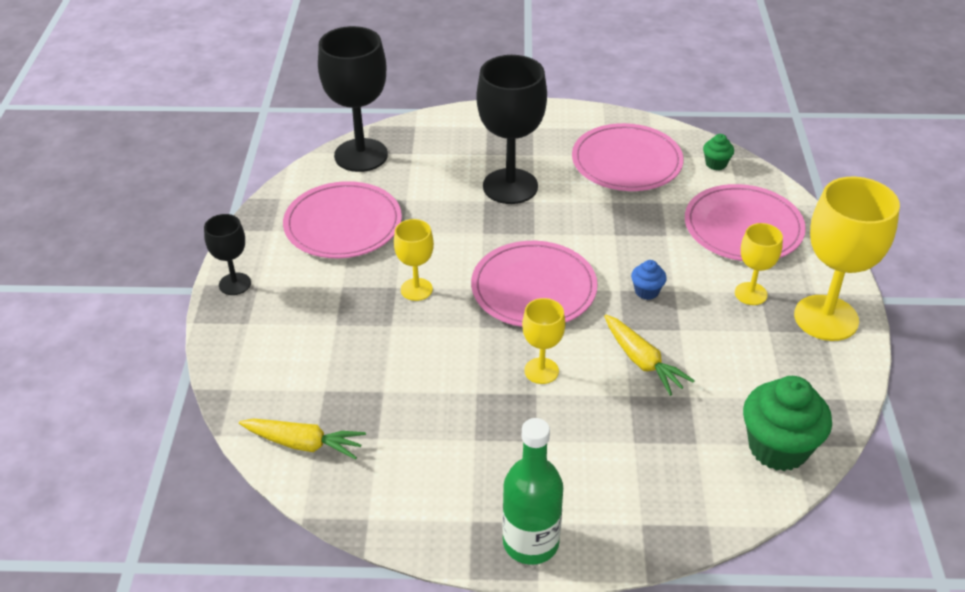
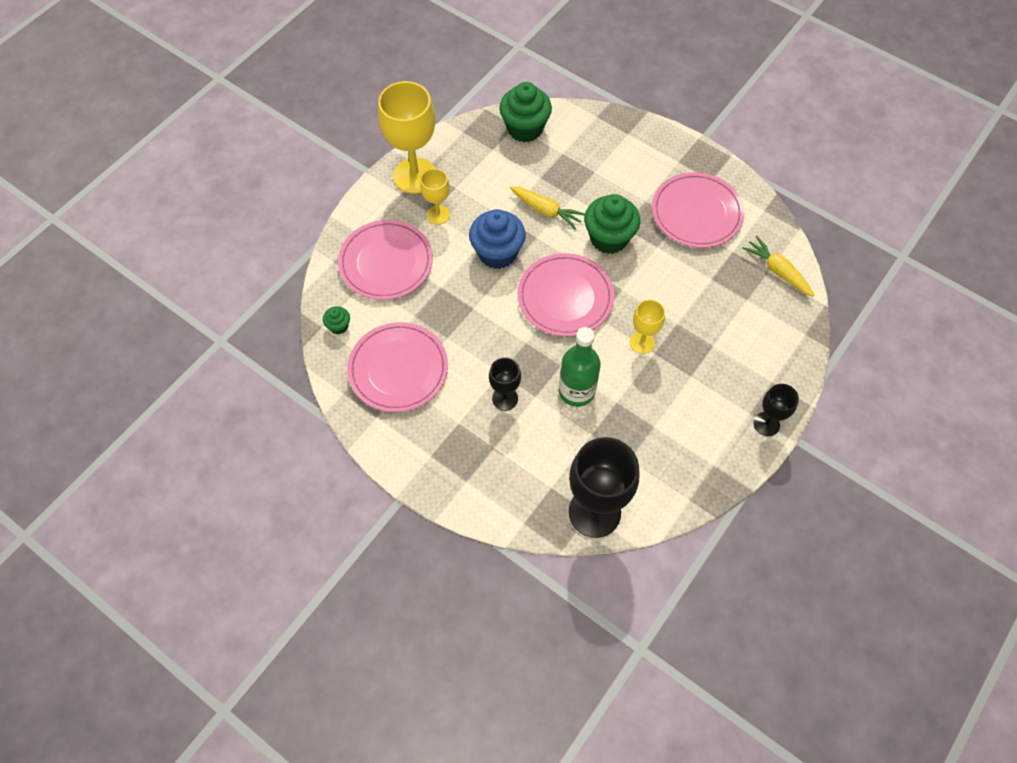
camera: 145 degrees left, 20 degrees up
(343, 224) = (656, 437): pink plate -> pink plate (696, 213)
(510, 186) = (505, 398): black goblet -> black goblet, size x0.52
(530, 542) = (689, 154): green bottle -> green bottle (576, 391)
(541, 371) = (609, 238): yellow goblet -> green cupcake
(642, 361) = (546, 211): yellow carrot -> yellow carrot turned 120 degrees clockwise
(646, 291) = (497, 253): blue cupcake -> blue cupcake, size x2.13

